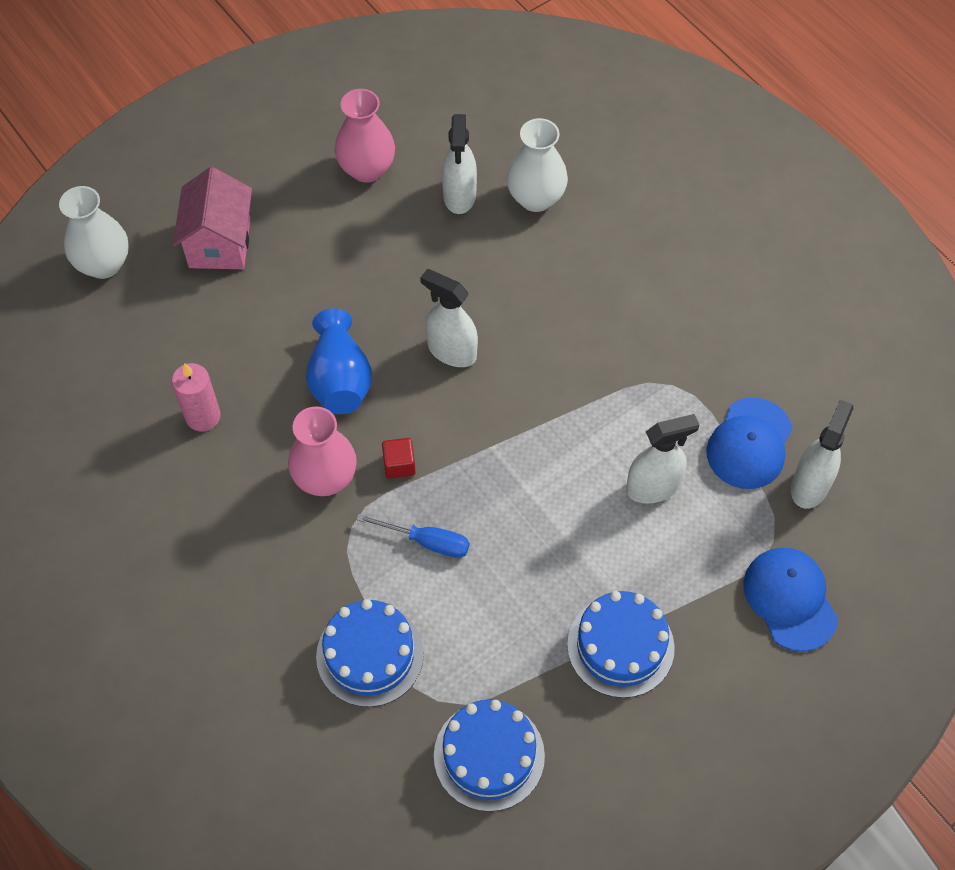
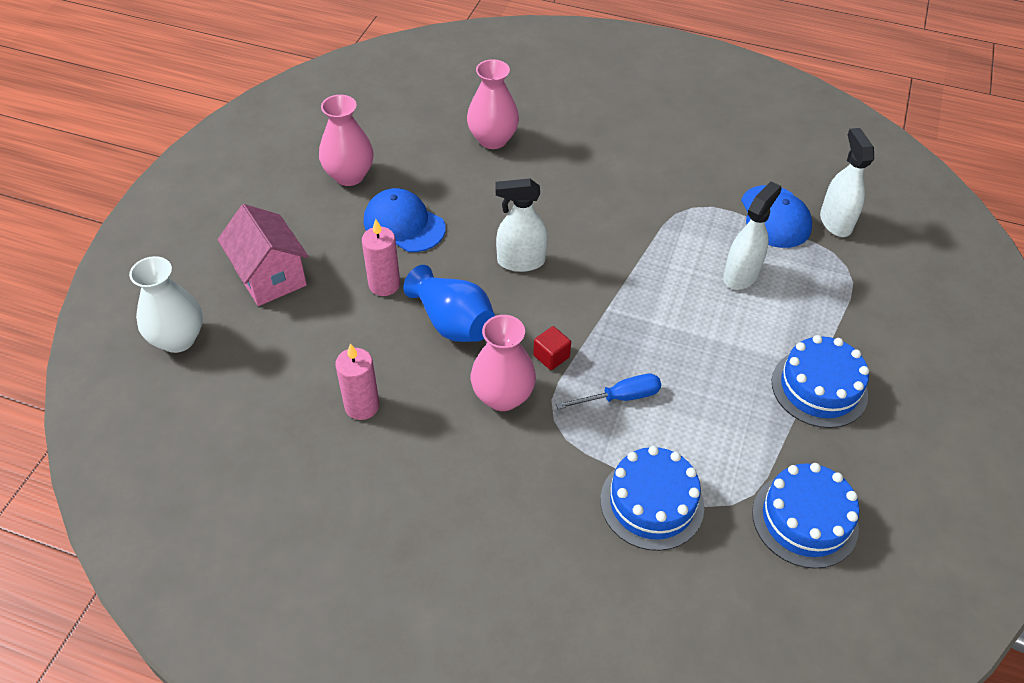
camera: 35 degrees left, 10 degrees down
(310, 306) = (384, 285): none -> pink candle
(459, 195) = (436, 162): white spray bottle -> none
(536, 198) = (493, 139): white vase -> pink vase
(790, 599) = (892, 296): blue cap -> blue cap (404, 224)

